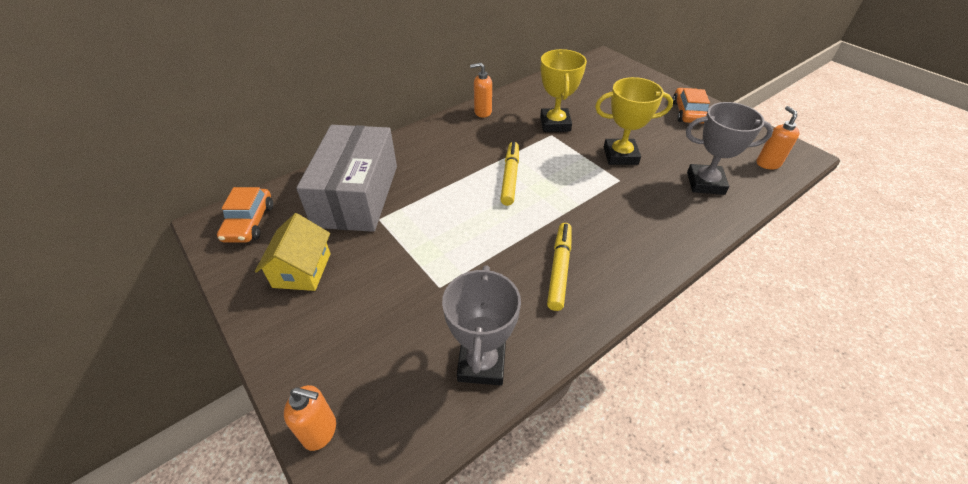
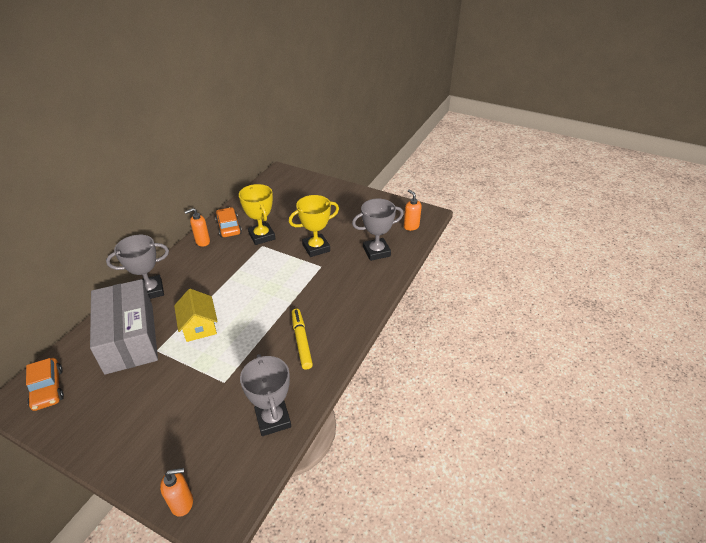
camera: 25 degrees left, 5 degrees down
(302, 270) = (113, 408): yellow house -> yellow house (199, 326)
(402, 150) = (150, 291): none -> grey trophy
(510, 177) = (244, 287): yellow marker -> none
(688, 112) = (352, 202): orange car -> orange car (229, 227)

